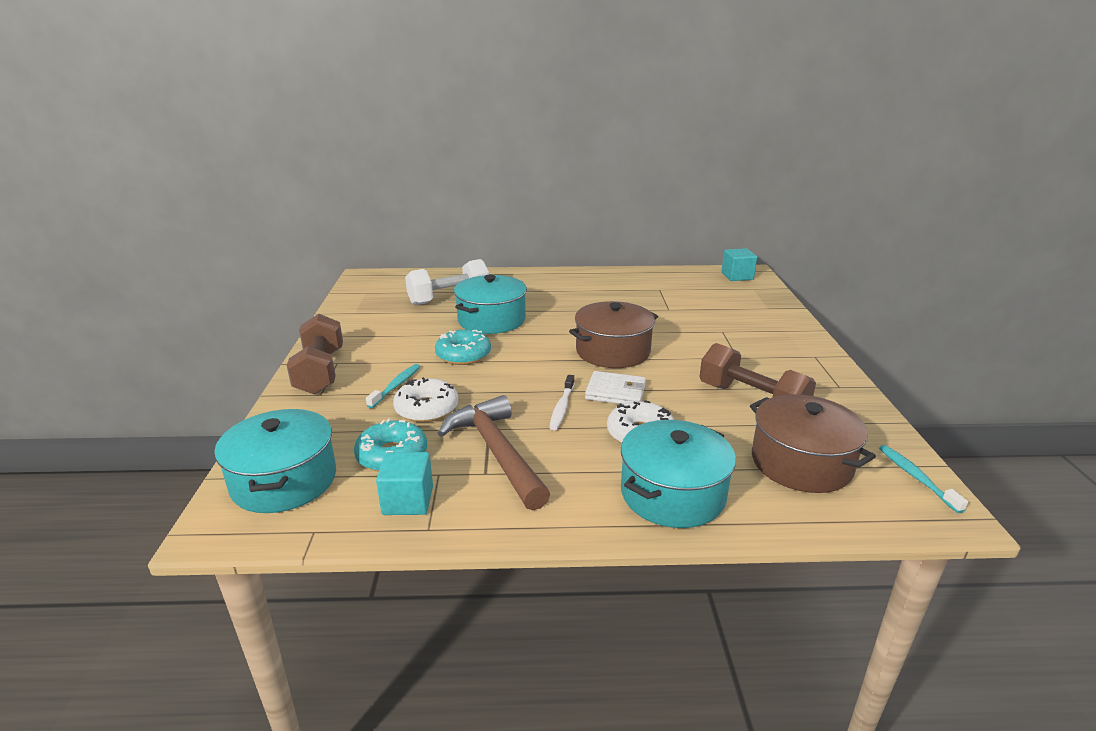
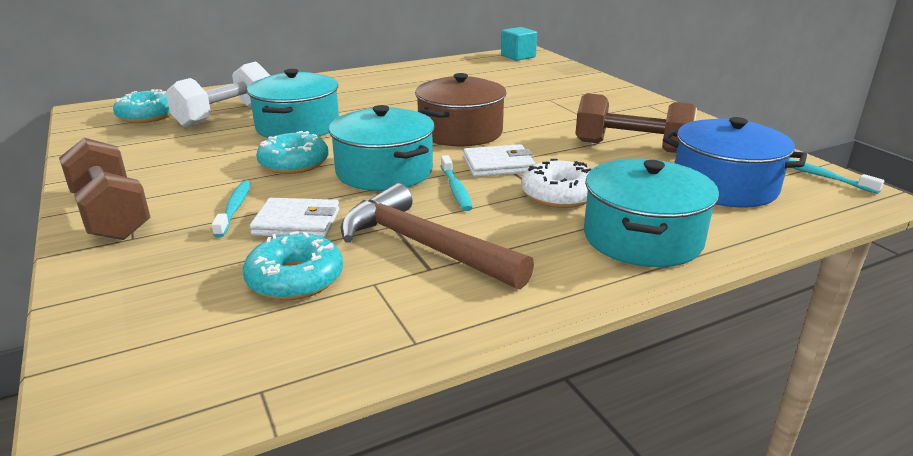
camera: 25 degrees left, 0 degrees up
(284, 481) = (163, 345): turquoise pot -> turquoise pot (384, 171)
(397, 289) = (148, 116): none -> turquoise donut
(408, 500) = (361, 320): turquoise cube -> none
(427, 409) = (297, 223): white donut -> white wallet
(562, 407) = (455, 189): white toothbrush -> turquoise toothbrush
(801, 463) = (724, 186): brown pot -> blue pot

